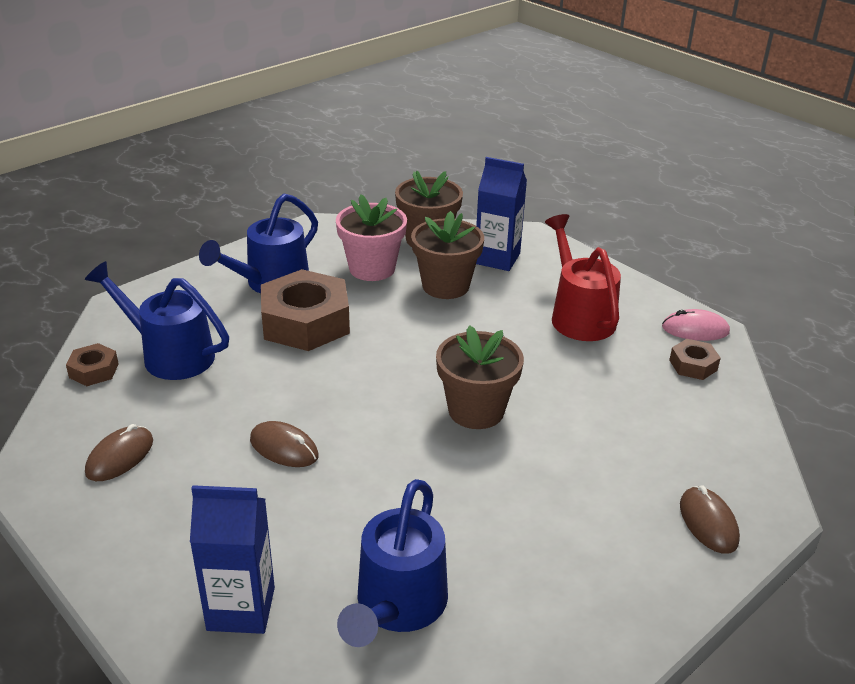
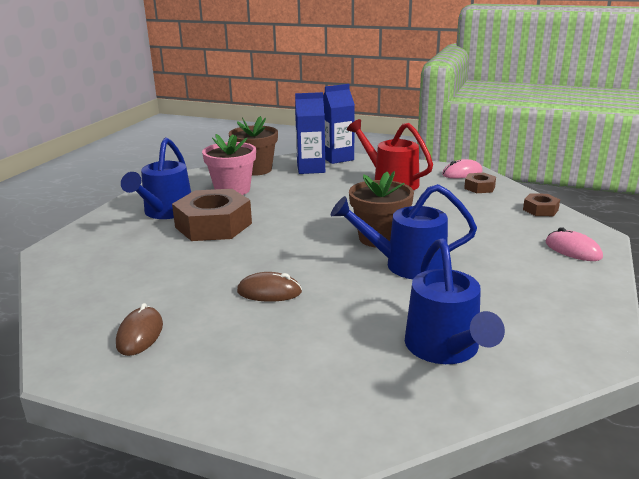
camera: 25 degrees left, 10 degrees down
(94, 370) = (65, 291): brown nut -> brown nut (540, 210)
(169, 354) = (122, 266): blue watering can -> blue watering can (405, 265)
(241, 608) = (336, 390): blue carton -> blue carton (337, 158)
(445, 286) = (292, 187): brown flower pot -> none
(708, 523) = (573, 250): brown mouse -> pink mouse

